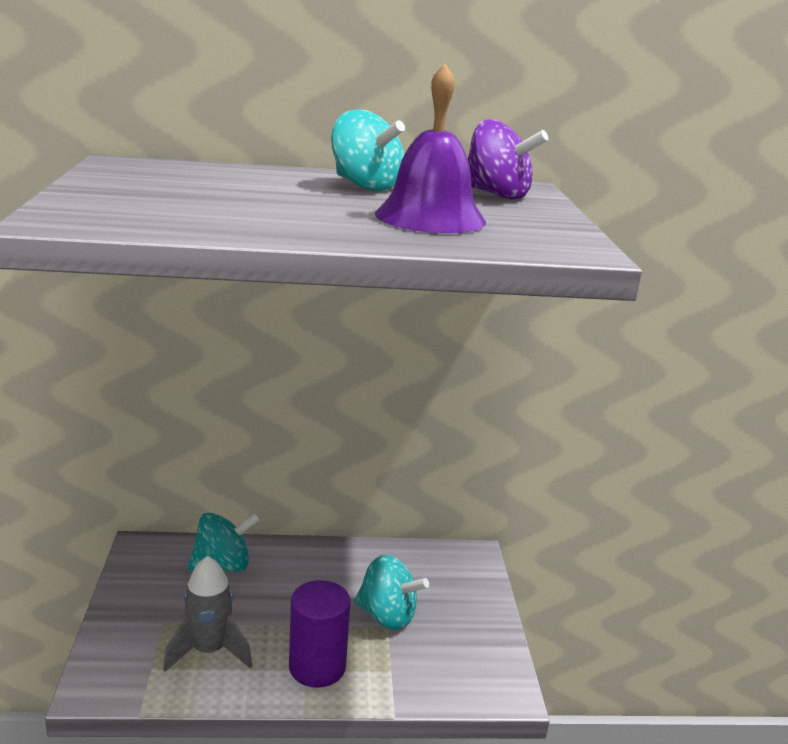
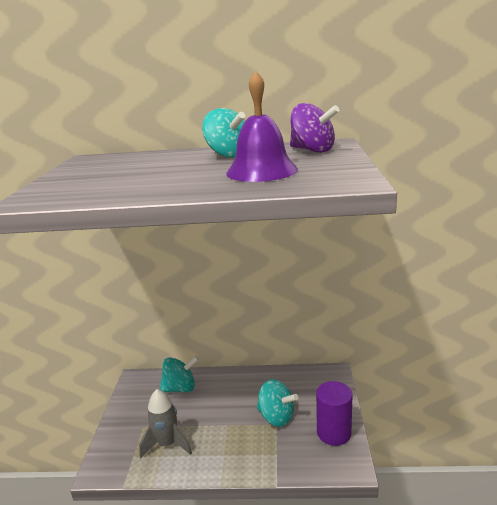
camera: 10 degrees right, 0 degrees up
(317, 667) = (231, 452): purple cylinder -> purple cylinder (334, 432)

